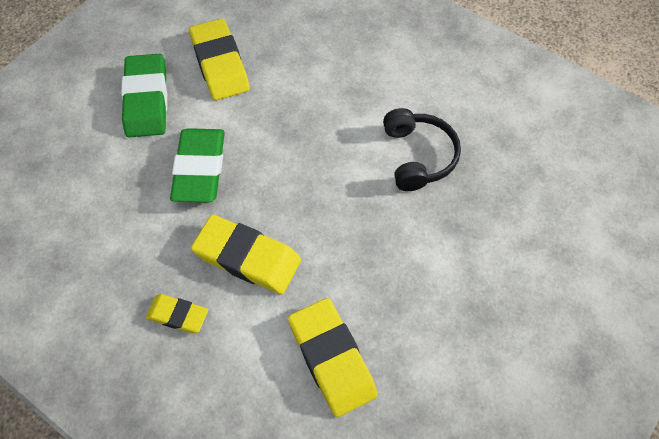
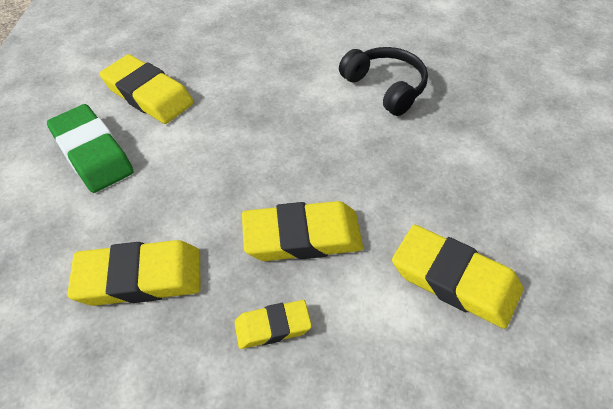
camera: 30 degrees left, 10 degrees down
(116, 225) = (139, 278): none -> yellow eraser
(200, 168) = (193, 185): green eraser -> none

